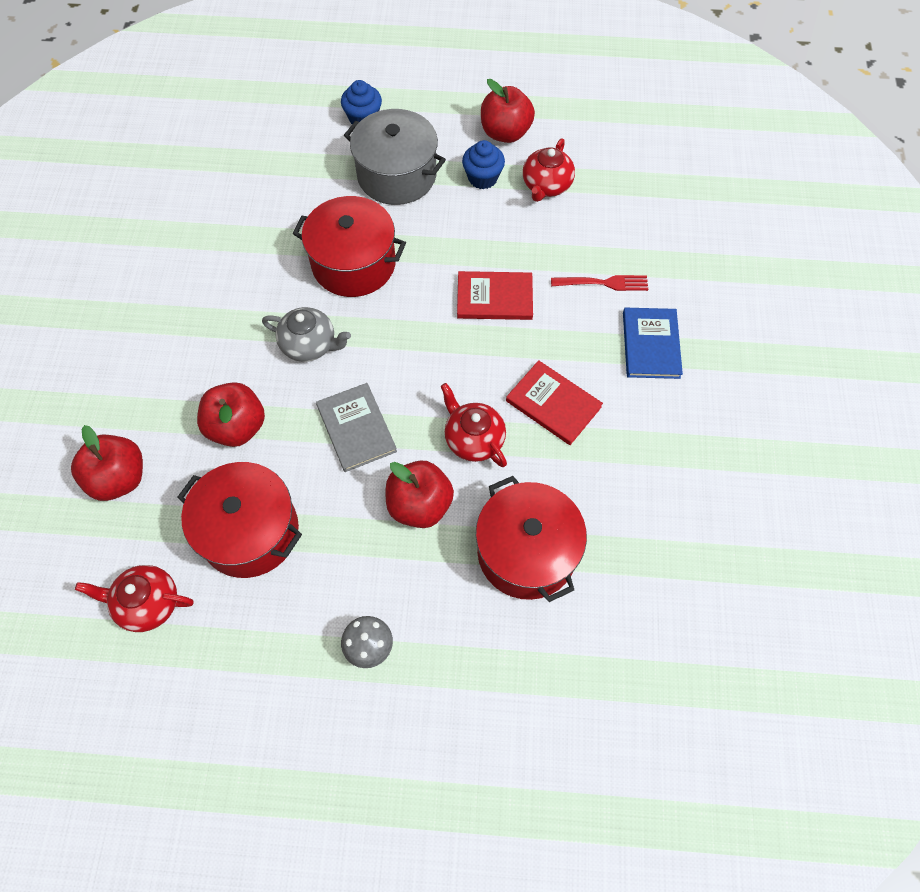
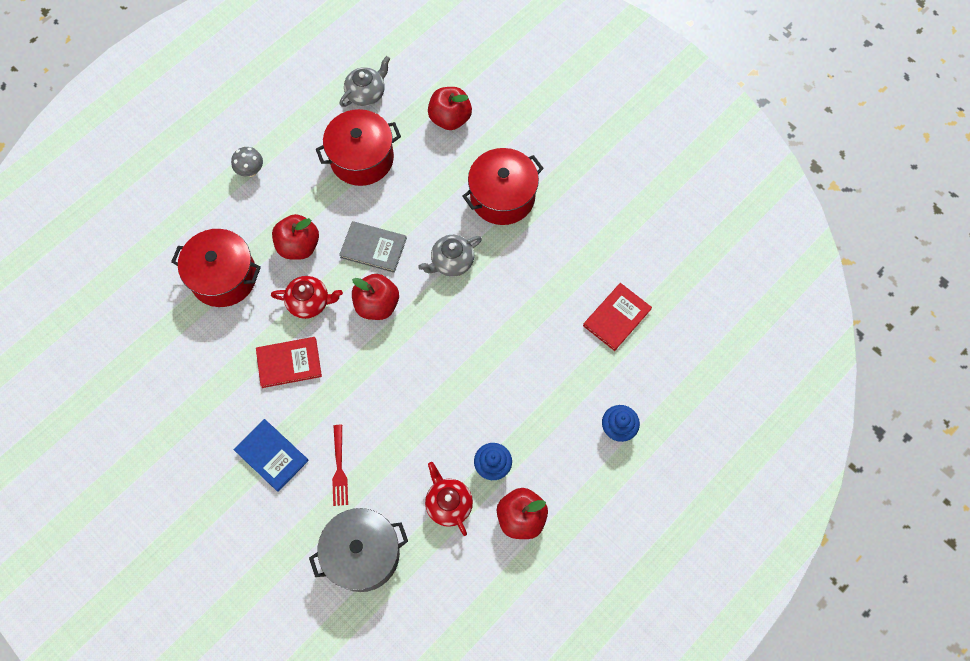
camera: 130 degrees right, 5 degrees up
(147, 603) = (366, 93): red teapot -> grey teapot
(237, 427) = (430, 190): red apple -> red apple (377, 305)
(353, 264) = (491, 328): red pot -> red pot (502, 197)
(397, 175) = (544, 410): grey pot -> grey pot (362, 554)
(494, 298) = (390, 391): red book -> red book (617, 317)
(603, 283) = (339, 468): red fork -> red fork turned 45 degrees counterclockwise

